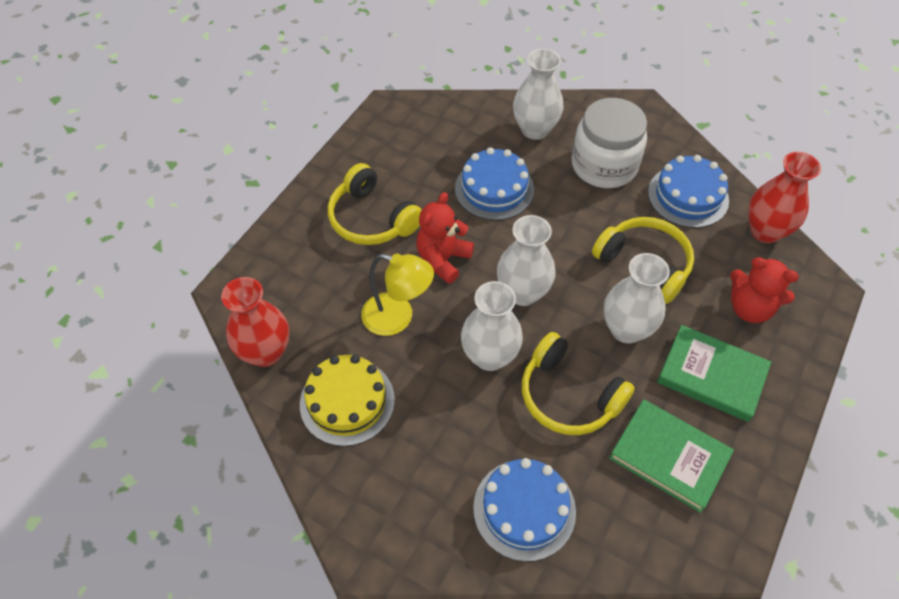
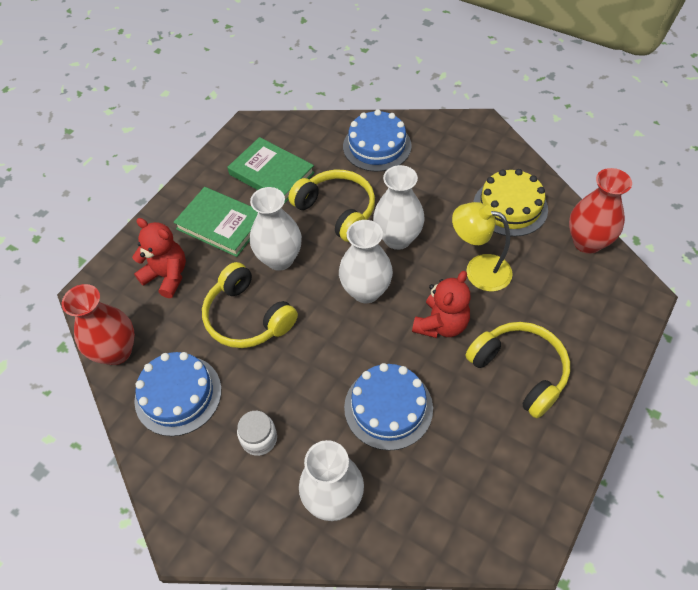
camera: 175 degrees left, 0 degrees up
(604, 165) = (259, 439): white jar -> white jar, size x0.47

